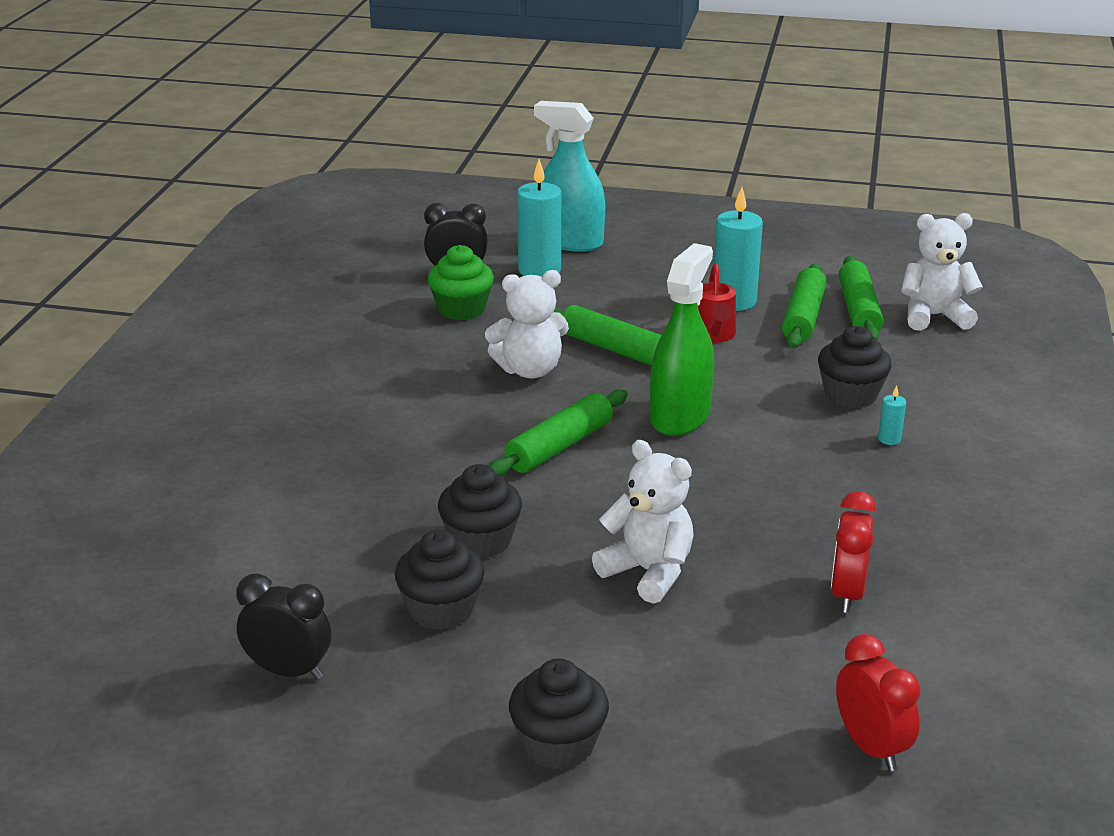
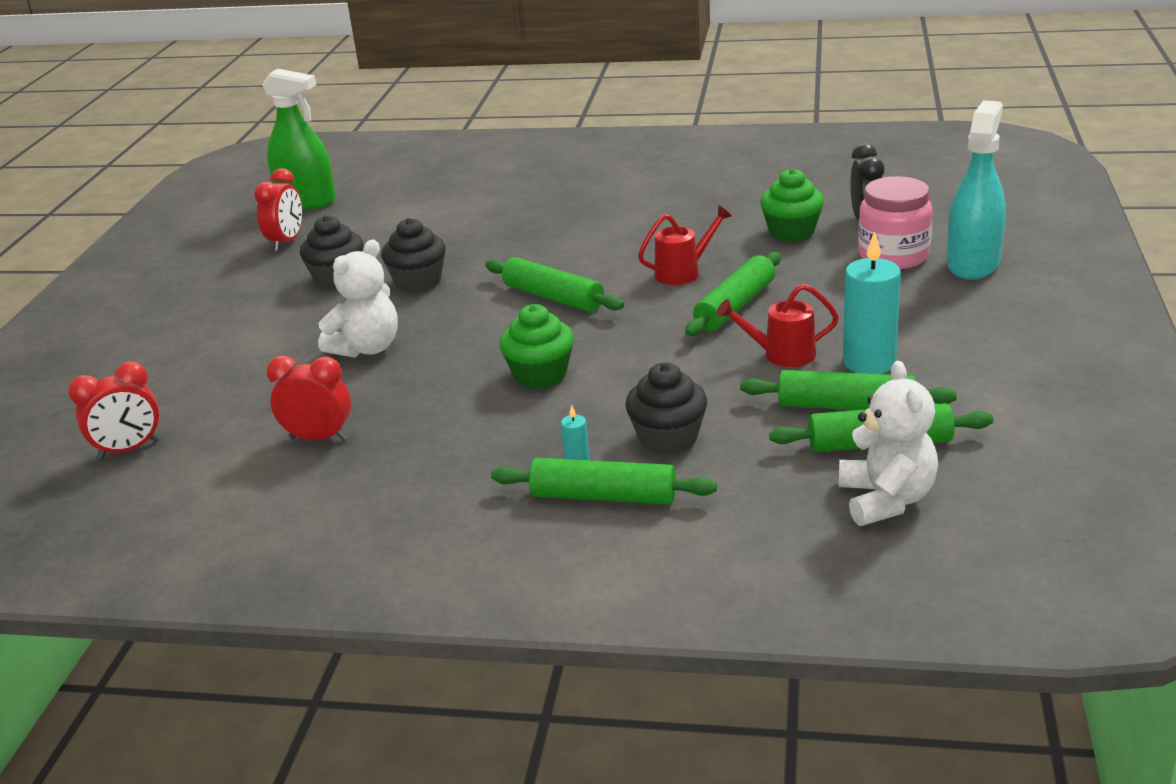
camera: 90 degrees right, 0 degrees up
(288, 671) = (286, 242): black clock -> red clock
(529, 370) = (683, 272): white teddy bear -> red watering can
(539, 270) = (893, 256): turquoise candle -> pink jar
(558, 745) = (184, 331): black cupcake -> none
(680, 416) = (609, 346): green spray bottle -> green spray bottle (307, 201)
(730, 456) = (540, 375): none -> green cupcake
(941, 428) = (603, 496): none -> green rolling pin

